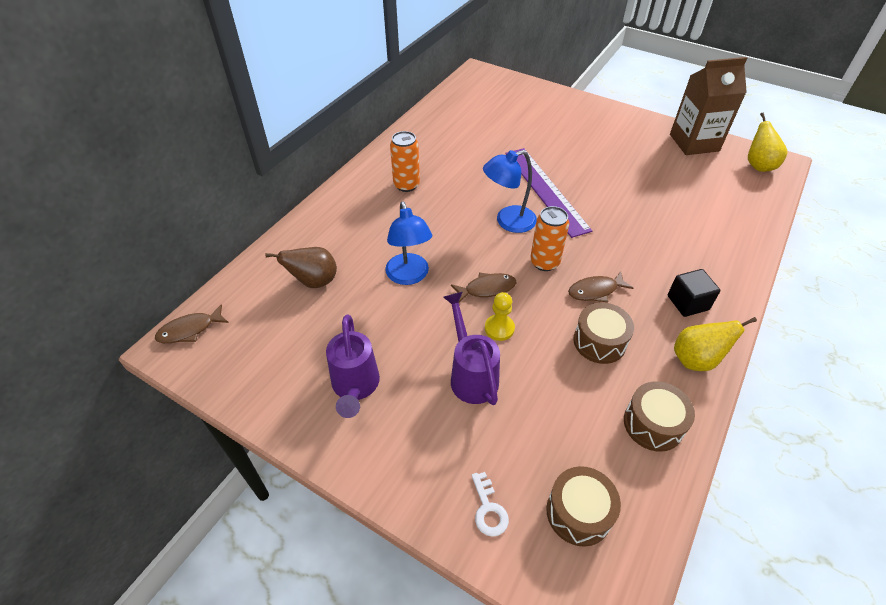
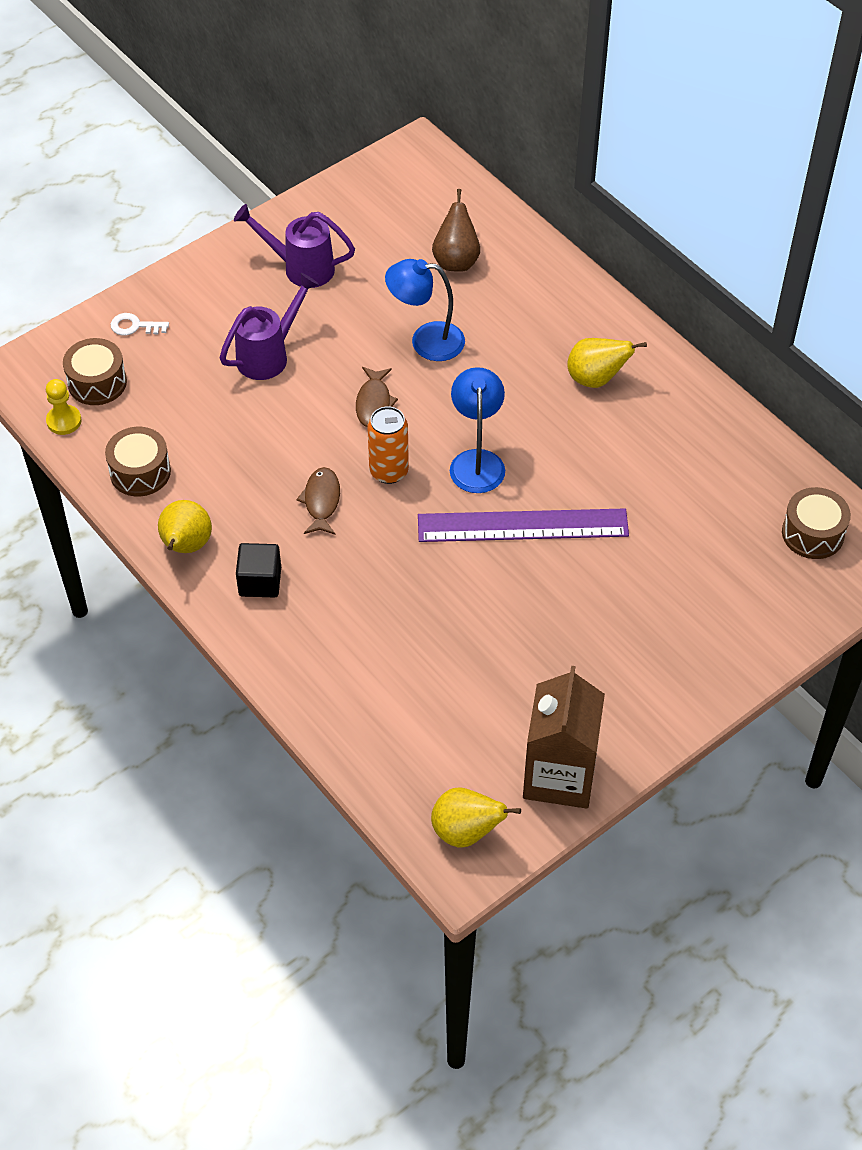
camera: 110 degrees right, 5 degrees up
(190, 330) = (432, 162): brown fish -> none
(406, 185) = (596, 379): orange can -> yellow pear
(471, 374) = (269, 355): purple watering can -> purple watering can turned 45 degrees counterclockwise
(499, 328) = (313, 395): yellow pawn -> yellow pawn (64, 421)
(599, 342) = (252, 473): brown drum -> brown drum (812, 533)

